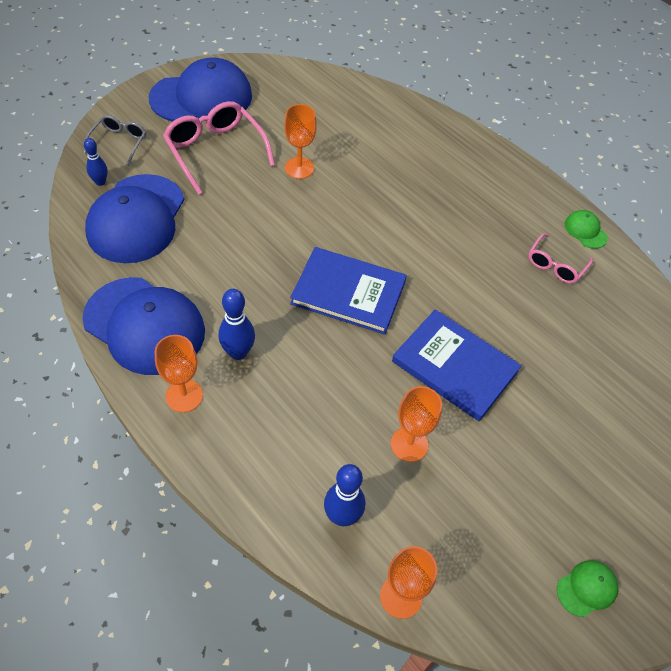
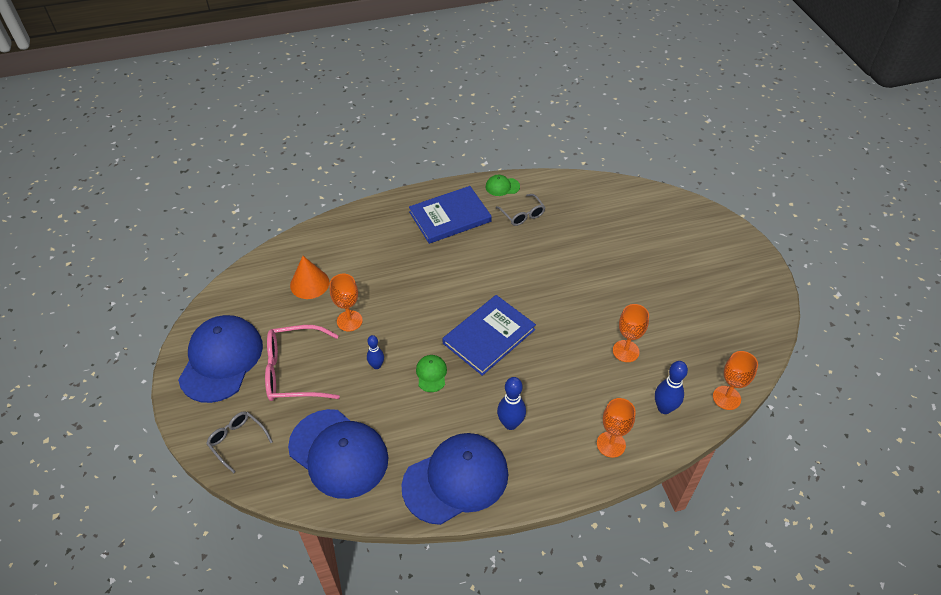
camera: 60 degrees left, 5 degrees down
(100, 182) = (278, 469): blue bowling pin -> blue bowling pin (376, 365)
(184, 396) = (533, 471): orange goblet -> orange goblet (611, 444)
(327, 121) = (309, 283): none -> orange cone
(454, 366) = (577, 302): blue book -> blue book (450, 217)
(555, 265) = (522, 215): pink glasses -> grey glasses
(587, 588) = (747, 306): green cap -> green cap (431, 374)

